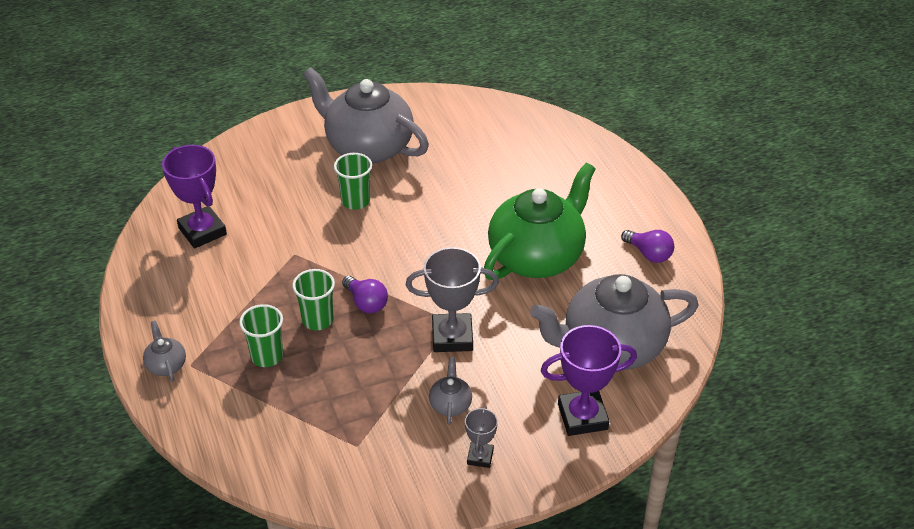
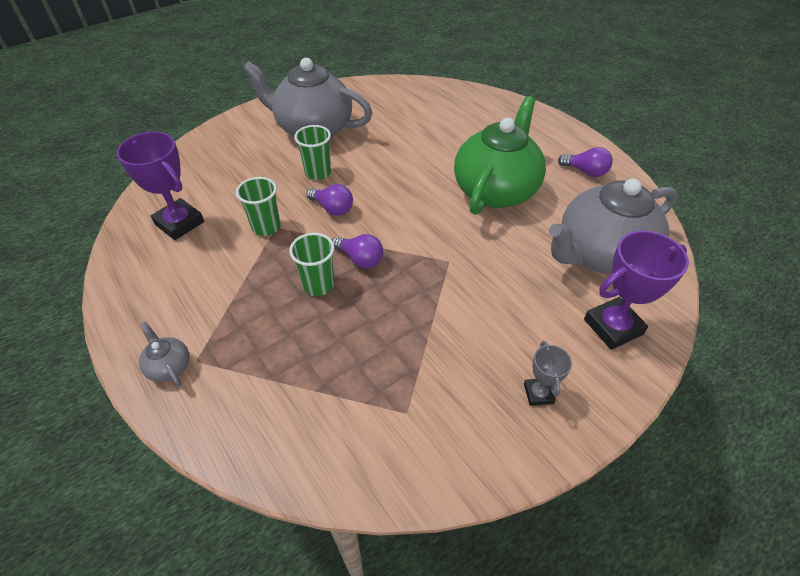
camera: 15 degrees left, 5 degrees up
(267, 356) = (278, 333): green cup -> green cup (266, 227)
(357, 244) = (332, 208): none -> purple light bulb
(450, 404) = (483, 343): grey teapot -> none
(452, 337) = (454, 275): grey trophy -> none

